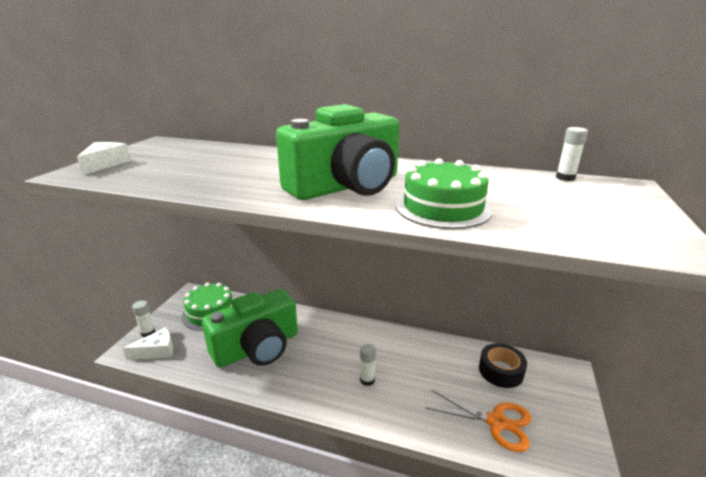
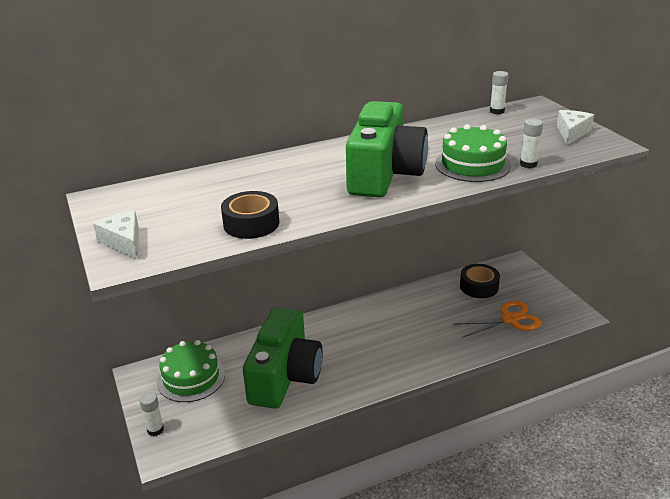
camera: 40 degrees left, 5 degrees up
(157, 351) = (194, 435): white cheese -> white cheese (572, 132)
(181, 181) = (251, 223): none -> black tape
(367, 380) = (403, 345): white glue stick -> white glue stick (528, 164)

